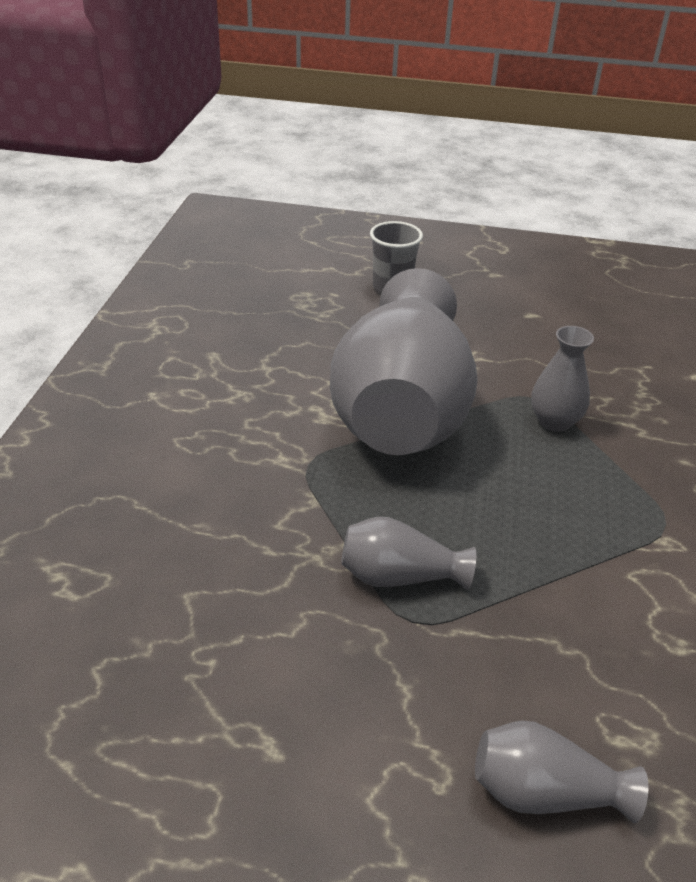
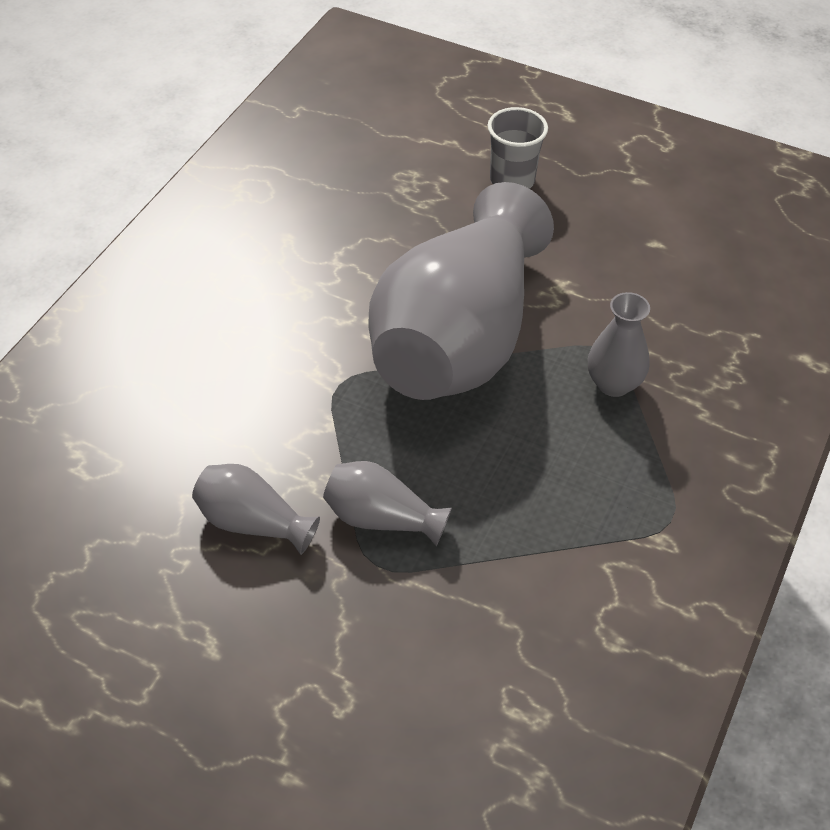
camera: 15 degrees right, 10 degrees up
(544, 792) = (425, 738): grey vase -> grey vase (252, 523)

